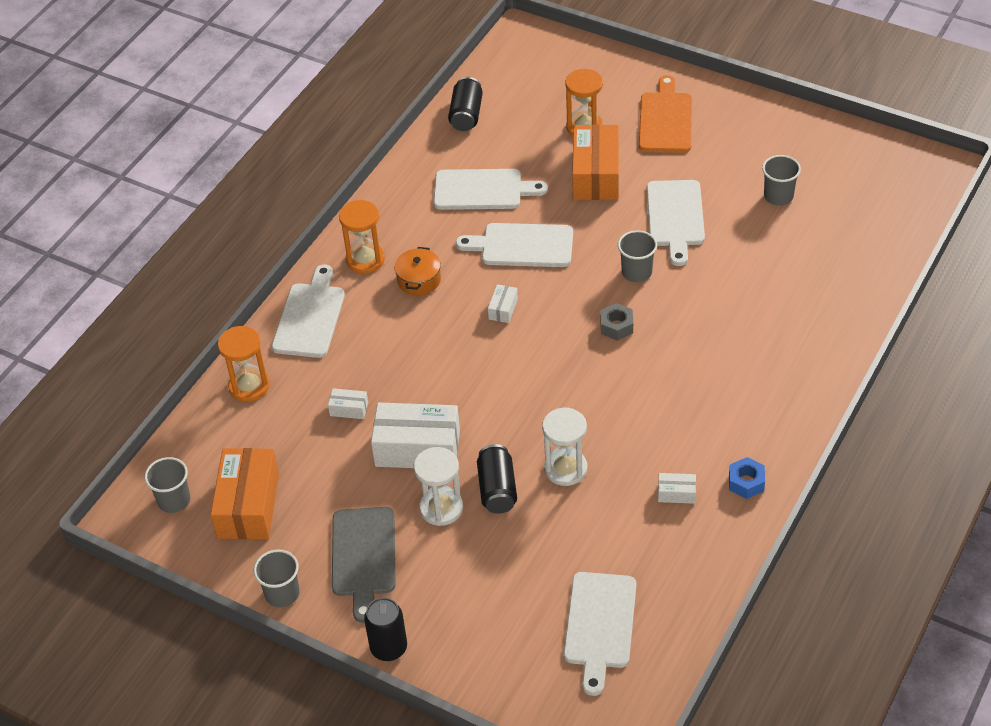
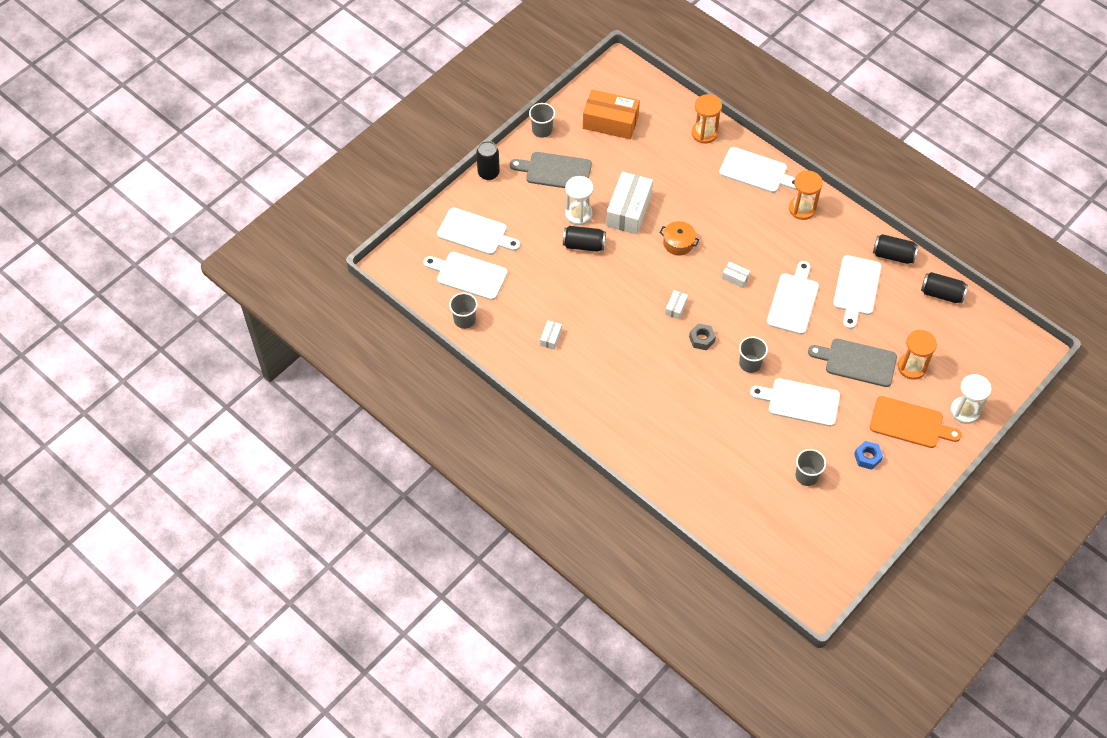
camera: 100 degrees right, 10 degrees up
(174, 500) = (625, 88): grey cup -> grey cup (464, 320)
(349, 409) = (671, 180): white box -> white box (676, 308)
(419, 163) = (893, 255): none -> black can
(419, 280) = (775, 235): orange pot -> orange pot (678, 243)
(515, 636) = (475, 233): none -> white cutting board
(565, 469) = (588, 283): white hourglass -> white hourglass (964, 411)
(595, 175) = (857, 362): orange box -> grey cutting board
(746, 482) = (547, 378): blue nut -> blue nut (867, 457)

